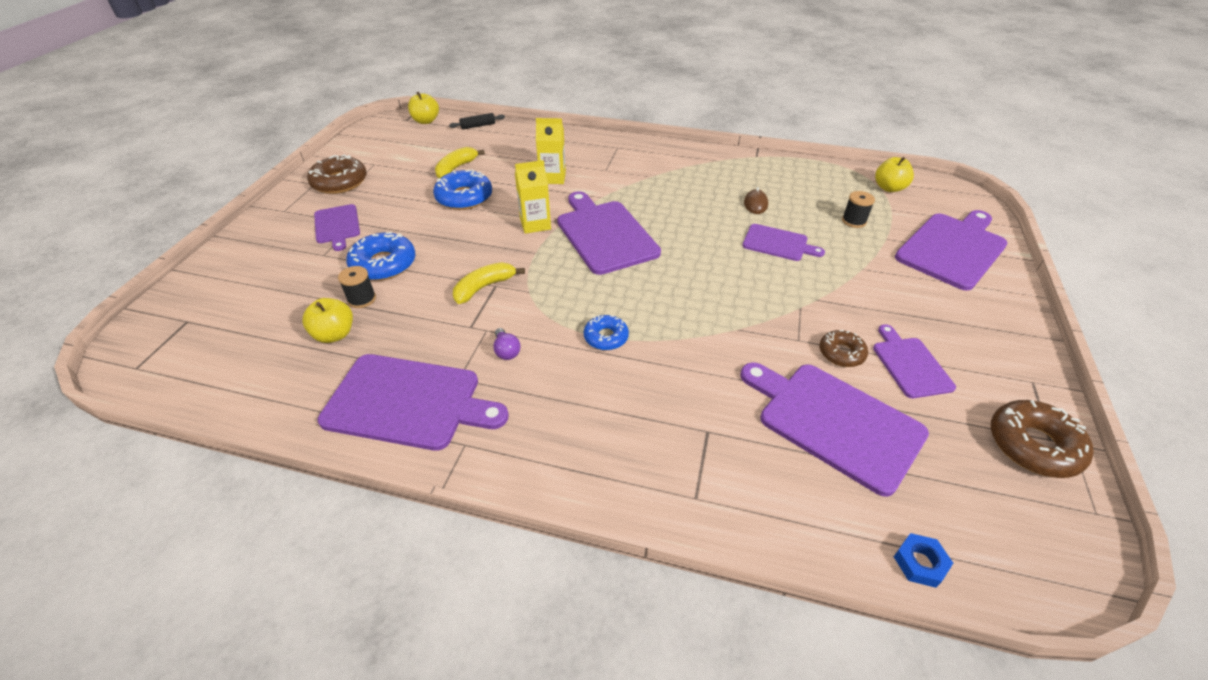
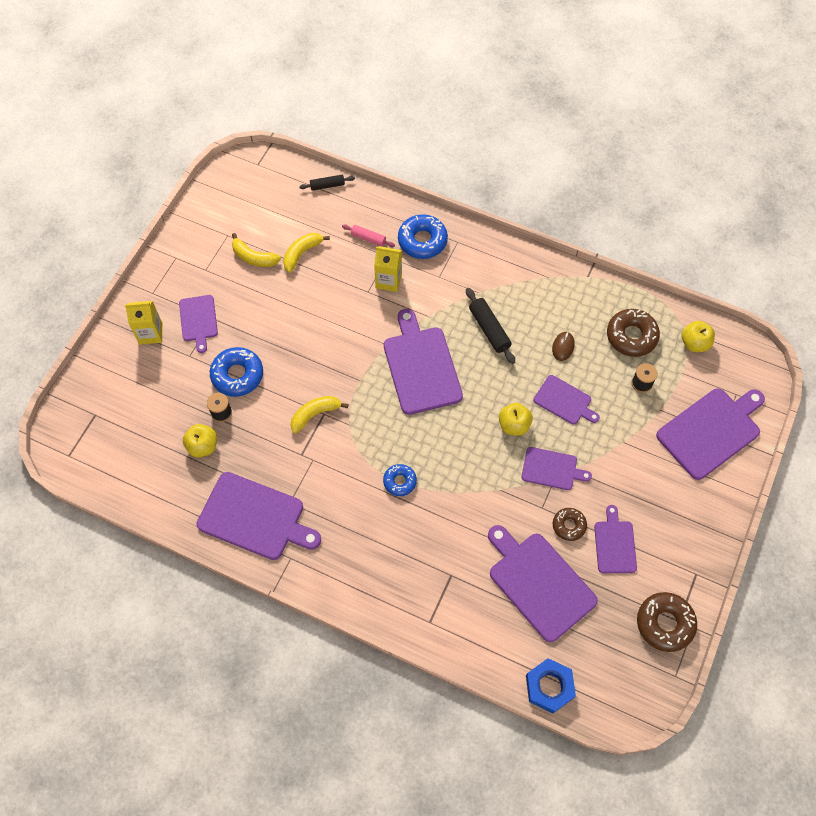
camera: 10 degrees right, 20 degrees up
(339, 182) = (197, 259): brown donut -> brown donut (631, 336)
(403, 175) = (254, 257): none -> yellow banana
(426, 121) = (277, 169): yellow apple -> yellow apple (514, 425)
(464, 197) = (306, 298): blue donut -> blue donut (422, 241)
(506, 351) = (325, 483): purple light bulb -> none
(525, 153) = (368, 238): none -> pink rolling pin
(535, 224) = (364, 344): yellow carton -> yellow carton (150, 333)
(671, 200) = (489, 329): none -> black rolling pin
(792, 302) = (552, 469): none -> purple cutting board
(920, 563) = (549, 687): blue nut -> blue nut, size x1.71

